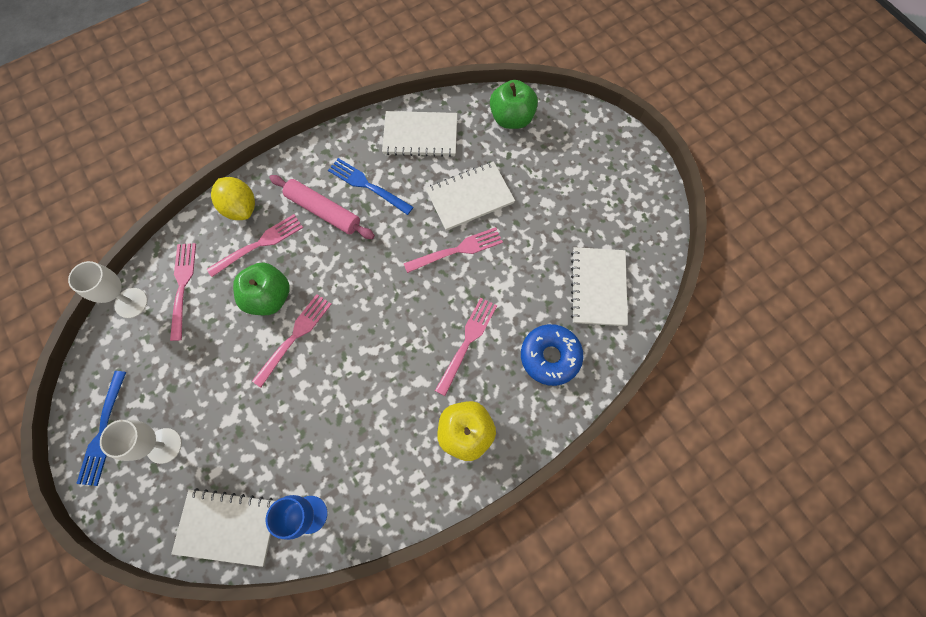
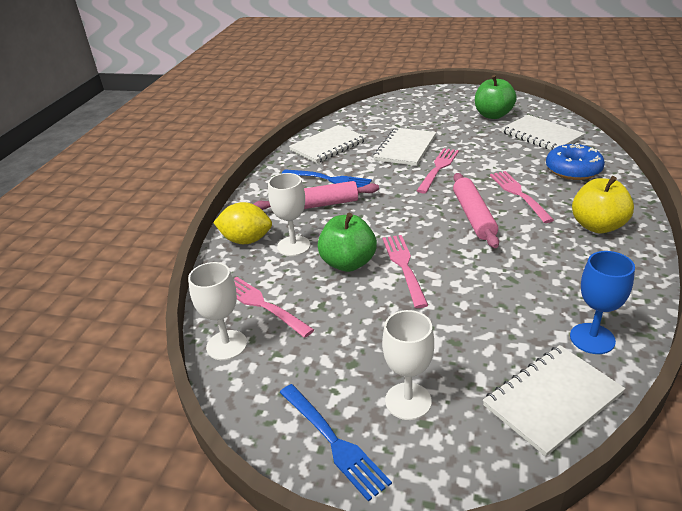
camera: 40 degrees left, 35 degrees down
(259, 244) = (293, 246): pink fork -> white goblet
(367, 185) = (329, 179): blue fork -> blue fork turned 150 degrees counterclockwise
(403, 332) = (473, 216): none -> pink rolling pin
(511, 118) = (373, 114): green apple -> green apple (493, 115)

